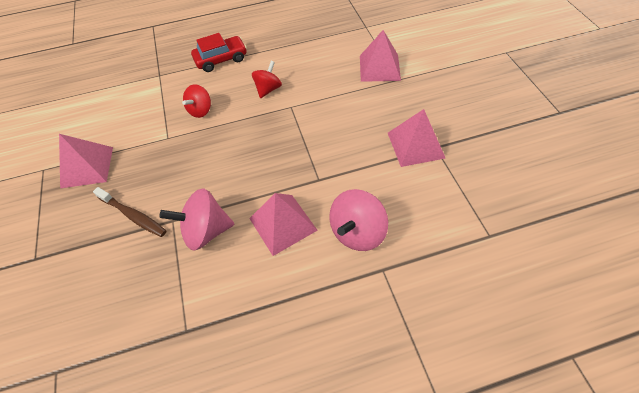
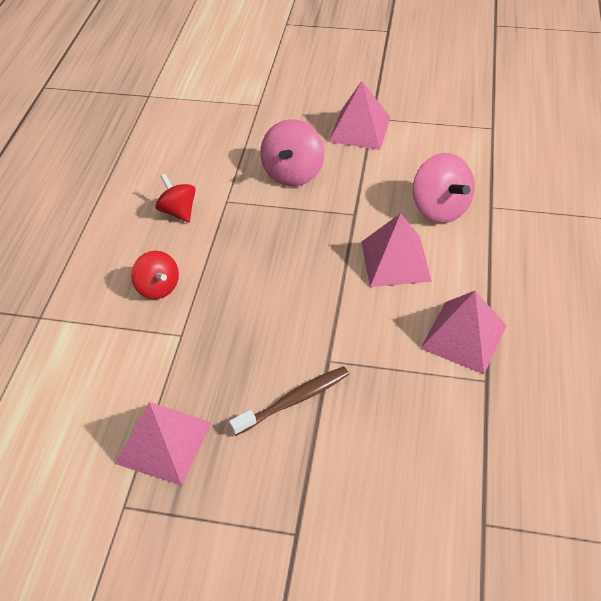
camera: 65 degrees left, 5 degrees down
(206, 231) = (364, 330): pink spinning top -> pink spinning top (293, 173)
(221, 59) = (75, 240): red car -> none
(379, 68) = (228, 111): pink pyramid -> pink pyramid (464, 337)

